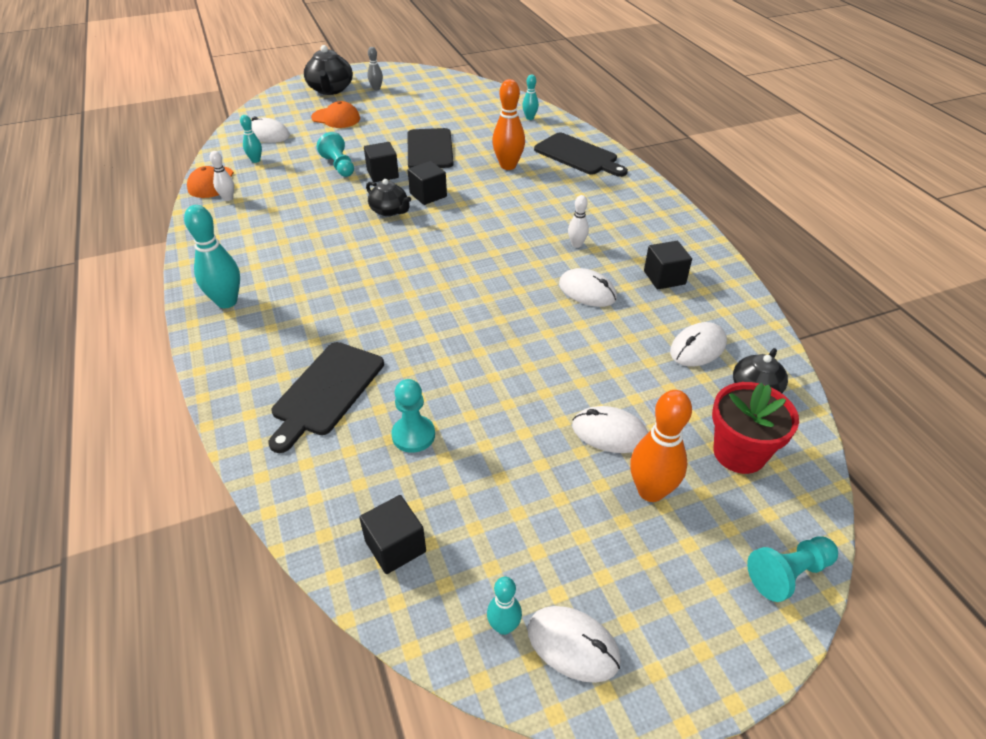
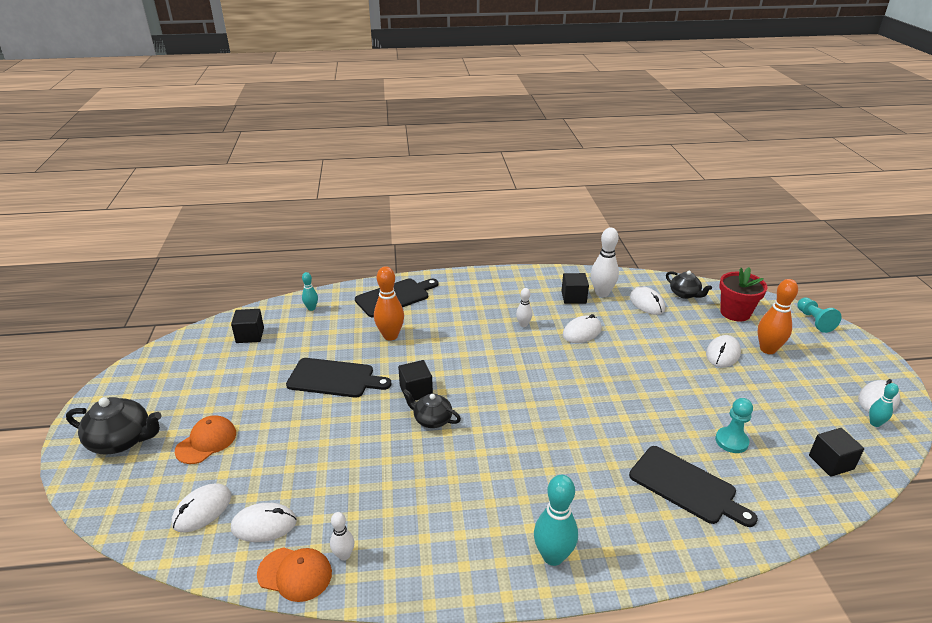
camera: 75 degrees left, 10 degrees down
(256, 160) = (264, 525): turquoise bowling pin -> white mouse
(339, 166) = (324, 448): turquoise pawn -> none
(376, 88) = (156, 400): grey bowling pin -> none
(382, 174) = (360, 417): black cube -> black cube (250, 335)
(389, 210) = (432, 419): black teapot -> black teapot turned 120 degrees counterclockwise
(693, 302) = (602, 293): none -> white bowling pin

